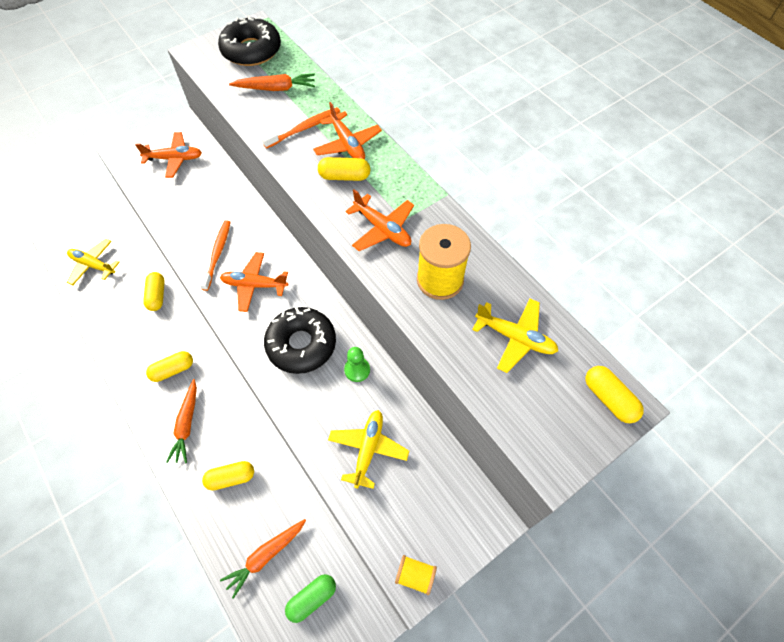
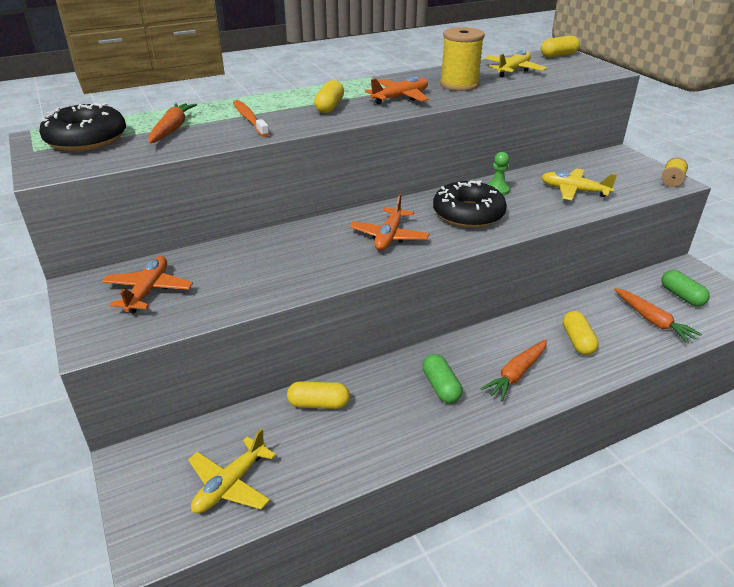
camera: 80 degrees left, 25 degrees down
(173, 370) = (441, 387): yellow capsule -> green capsule
(186, 424) = (516, 374): orange carrot -> orange carrot turned 120 degrees clockwise
(217, 254) = (336, 259): orange toothbrush -> none
(347, 144) = (286, 104): orange plane -> none

